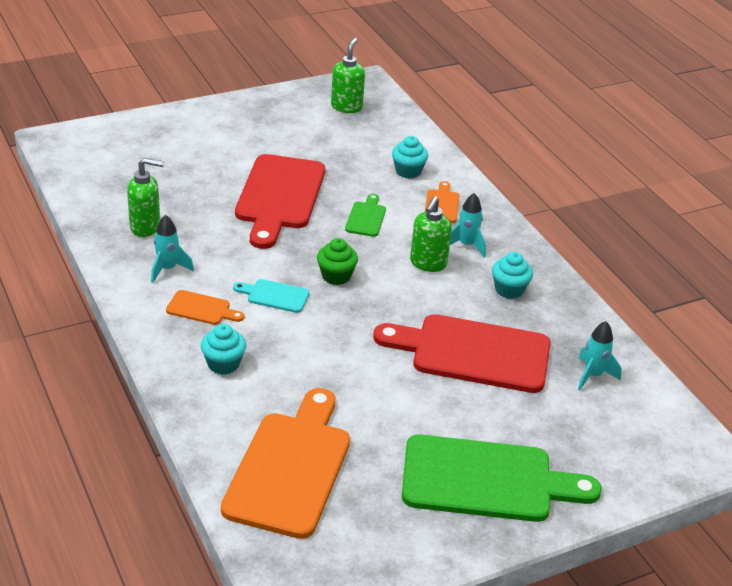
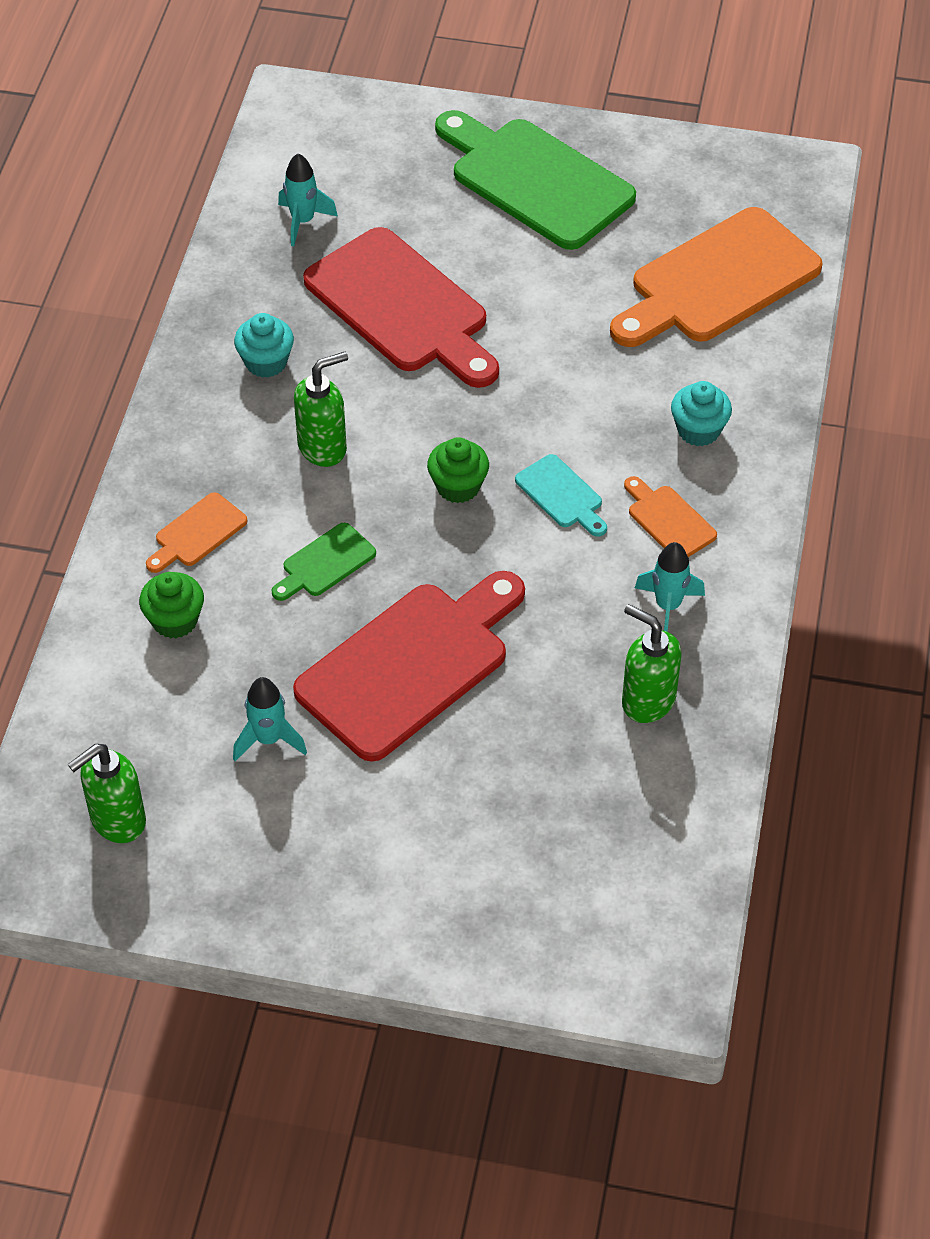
camera: 140 degrees left, 15 degrees up
(408, 171) = (175, 620): turquoise cupcake -> green cupcake
(466, 245) = (242, 450): turquoise rocket -> turquoise rocket (268, 739)

